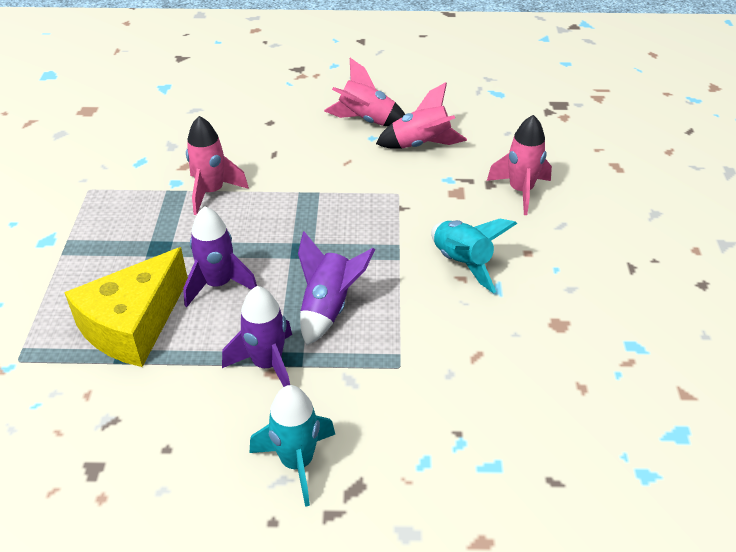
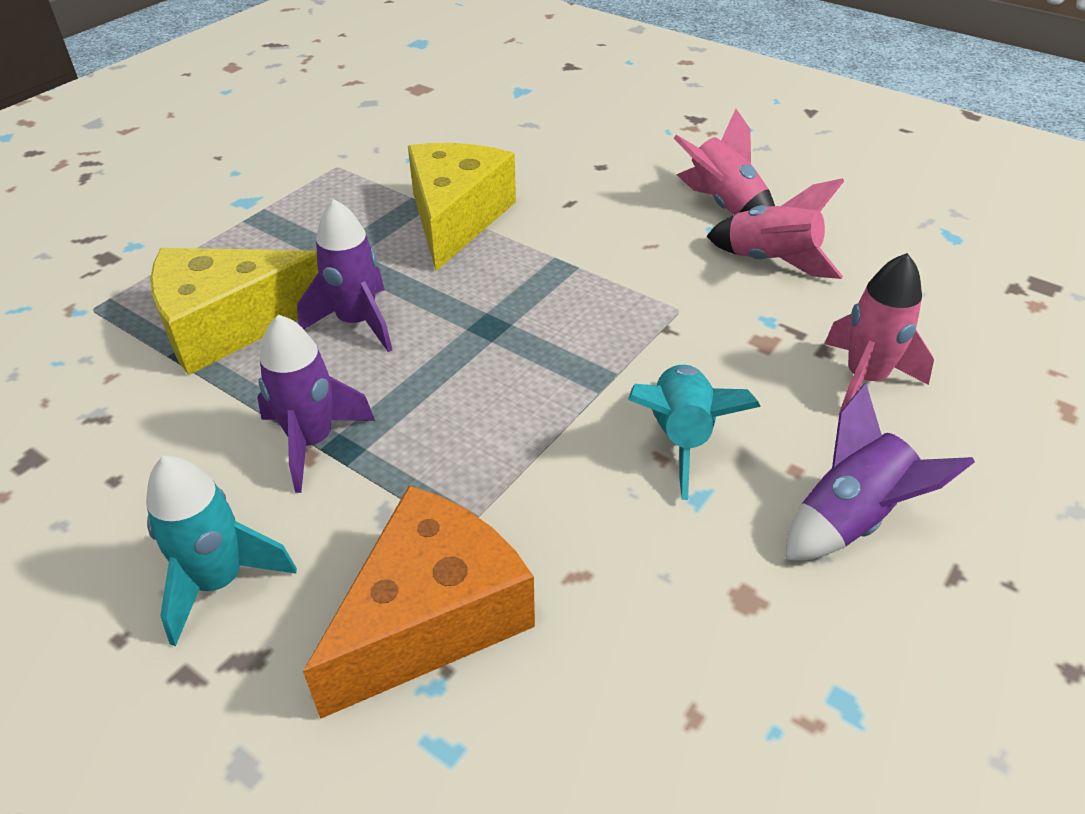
camera: 35 degrees right, 0 degrees up
(212, 192) = (456, 218): pink rocket -> yellow cheese
(328, 308) = (449, 410): purple rocket -> purple rocket (850, 519)
(427, 414) = (431, 617): none -> orange cheese

